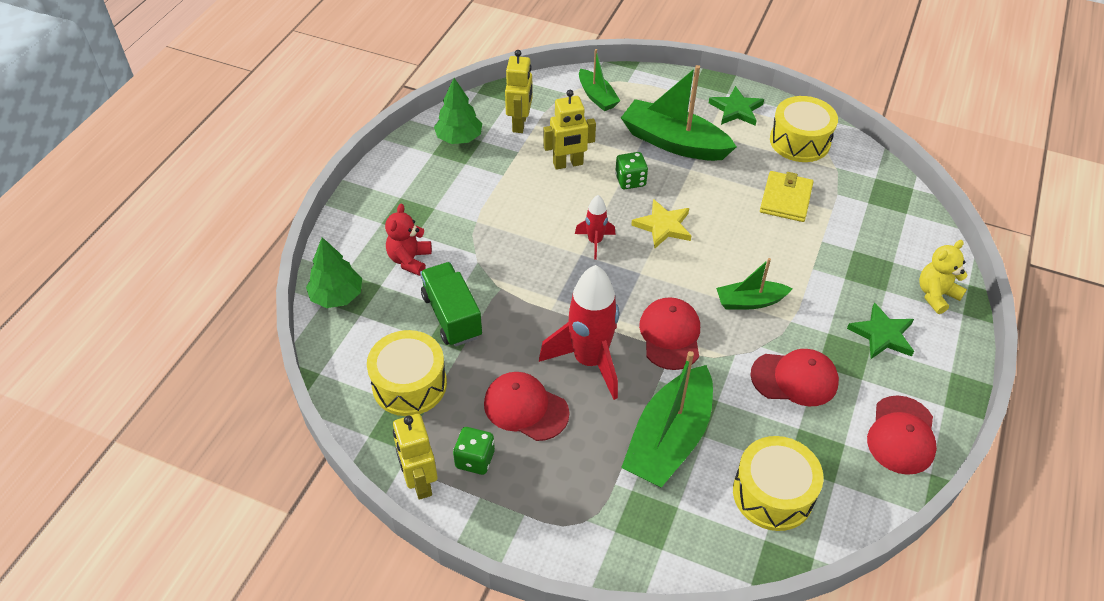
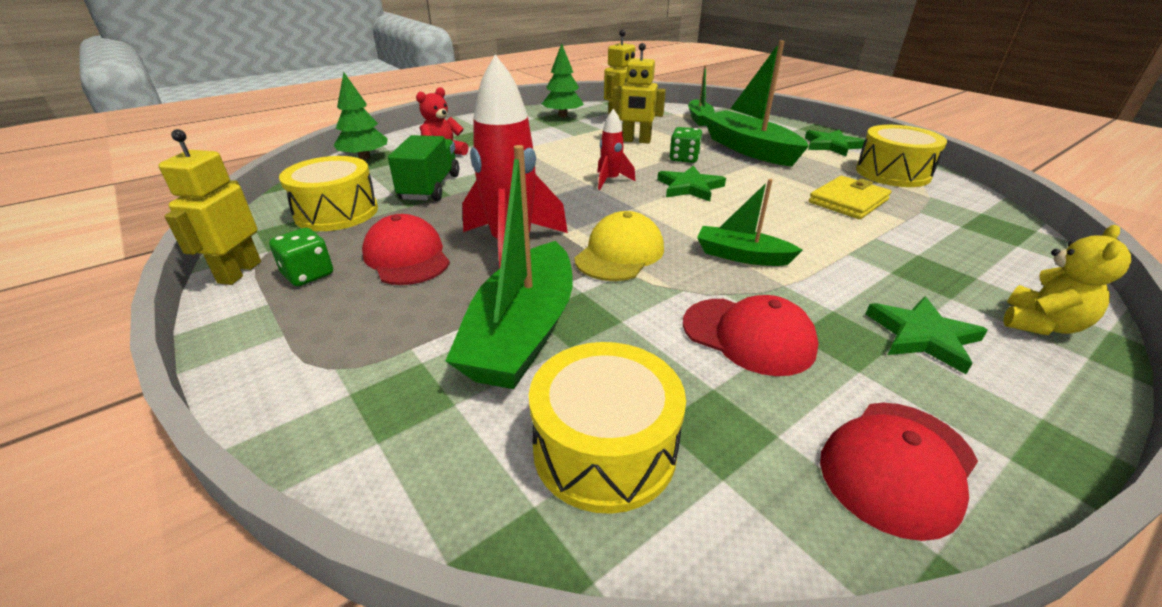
camera: 30 degrees right, 15 degrees down
(663, 226) = (689, 187): yellow star -> green star
(669, 439) = (523, 332): green boat -> green boat turned 45 degrees counterclockwise
(670, 335) = (619, 253): red cap -> yellow cap
(936, 295) = (1040, 324): yellow teddy bear -> yellow teddy bear turned 135 degrees clockwise

